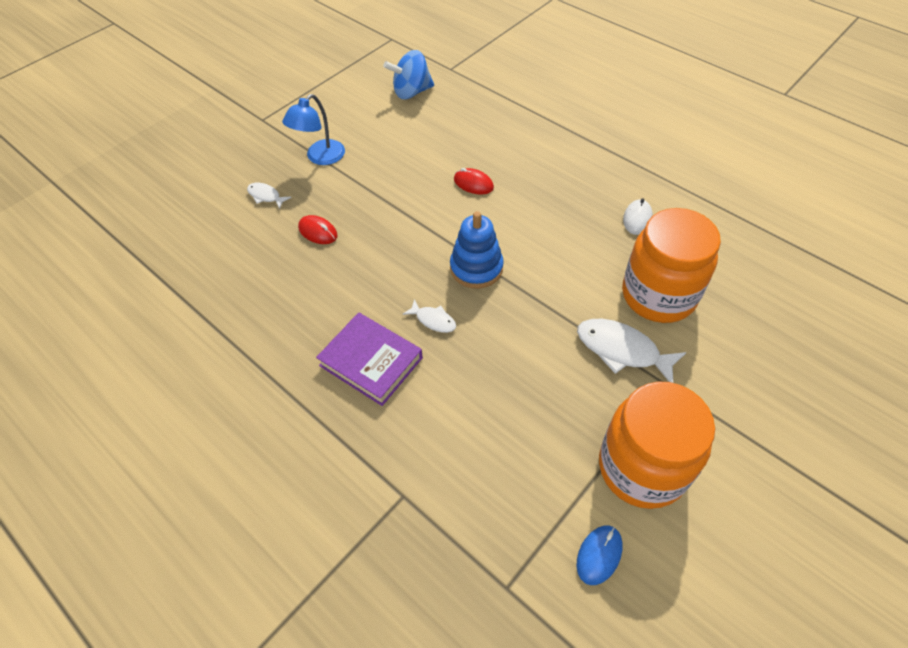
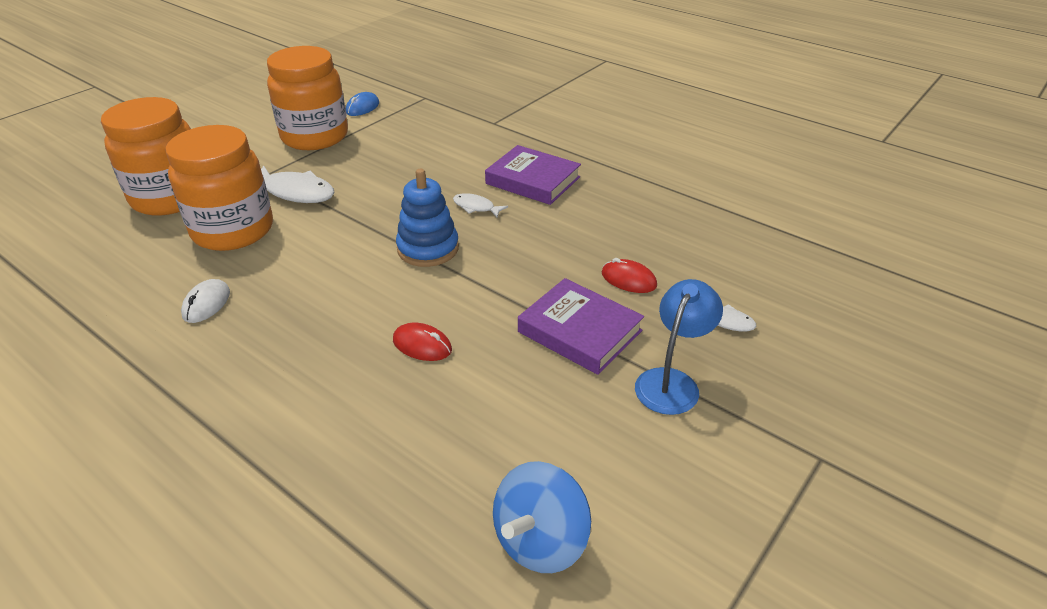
camera: 175 degrees right, 15 degrees down
(367, 191) = (579, 331): none -> purple book
(411, 92) = (540, 541): blue spinning top -> blue spinning top turned 150 degrees clockwise
(750, 346) = (170, 198): none -> orange jar

